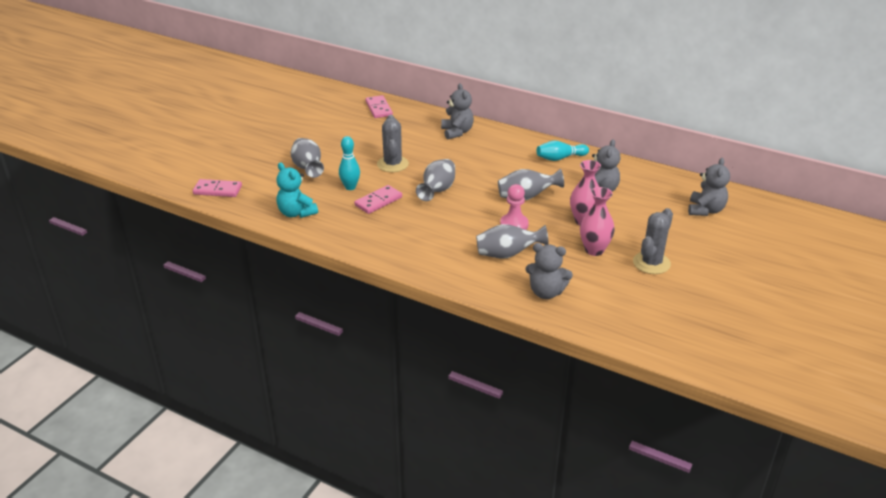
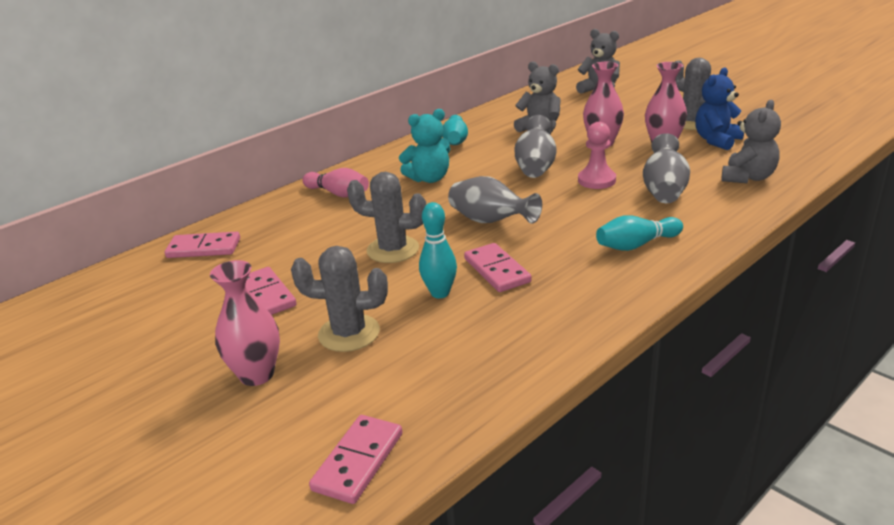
camera: 70 degrees left, 5 degrees down
(272, 152) = (257, 374): none -> pink vase
(296, 213) = (497, 355): turquoise teddy bear -> turquoise teddy bear (429, 178)
(308, 168) = (349, 333): grey vase -> grey cactus
(337, 138) = (266, 295): none -> pink domino
(423, 247) = (636, 245): none -> turquoise bowling pin
(457, 132) = (338, 194): grey teddy bear -> pink bowling pin
(616, 276) = (717, 140): none -> blue teddy bear

